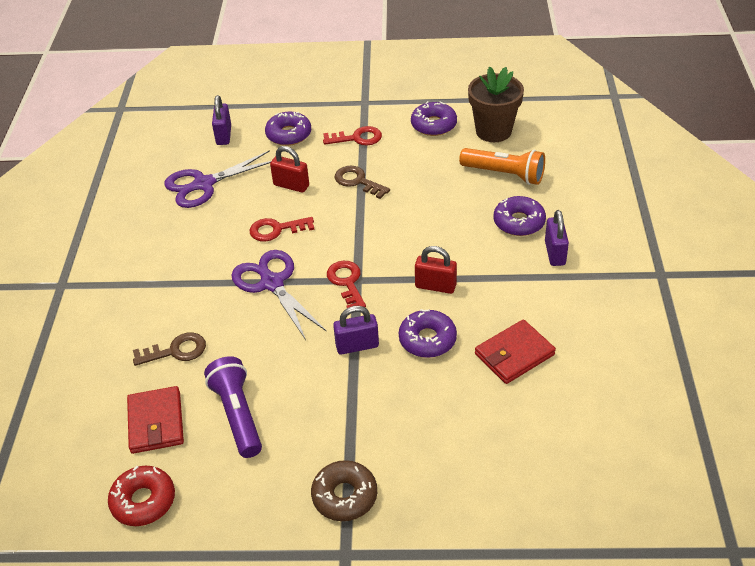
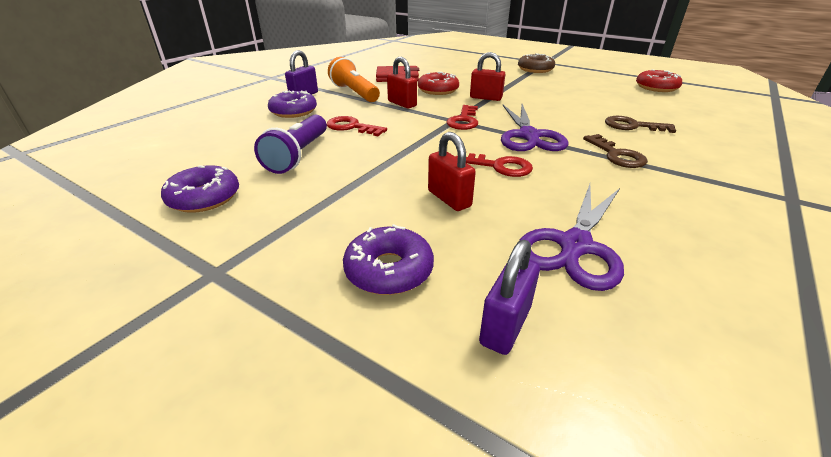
camera: 150 degrees left, 10 degrees down
(156, 422) = (649, 105): red wallet -> none
(204, 184) = (575, 246): purple scissors -> purple scissors turned 120 degrees clockwise
(238, 415) = (586, 96): purple flashlight -> purple flashlight (298, 155)
(357, 138) = (306, 220): red key -> red key (351, 127)
(357, 181) = (371, 176): brown key -> brown key (617, 155)
(357, 346) = (485, 98): purple padlock -> red padlock
(427, 339) = (438, 90): purple donut -> red donut
(493, 131) = (172, 167): brown flower pot -> none
(504, 174) = (242, 136): orange flashlight -> orange flashlight (354, 93)

